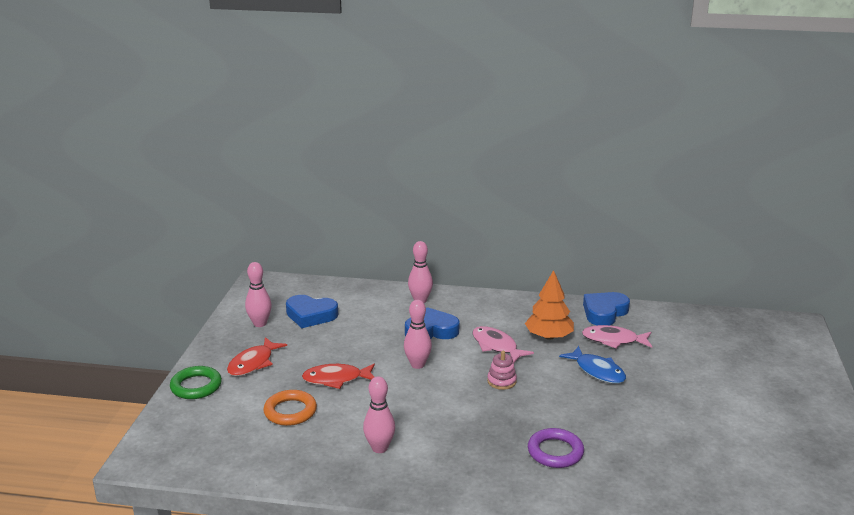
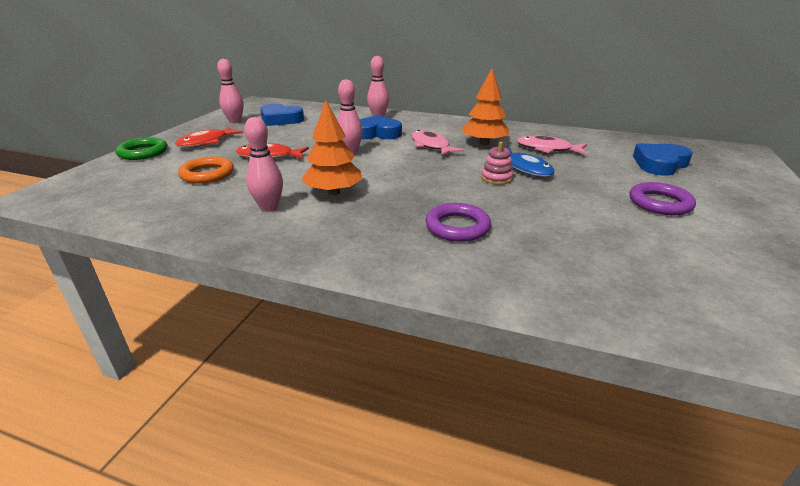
camera: 10 degrees right, 5 degrees up
(428, 422) = (333, 192): none -> orange tree
(501, 381) = (424, 168): pink stacking toy -> pink stacking toy (496, 178)
(604, 312) = (542, 132): blue heart -> blue heart (659, 164)
(720, 405) = (660, 203): none -> purple ring

